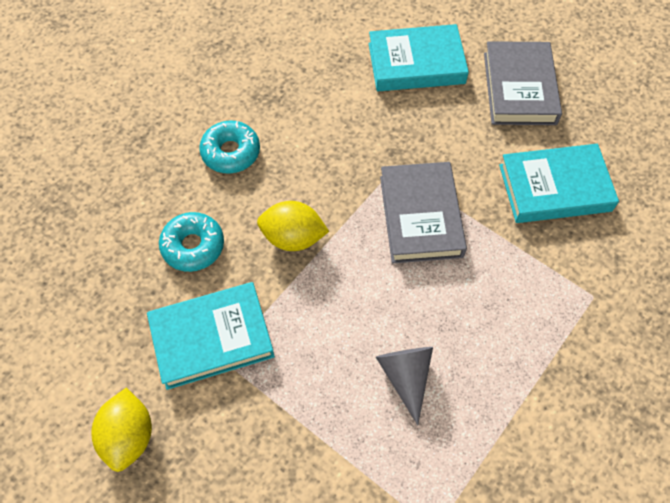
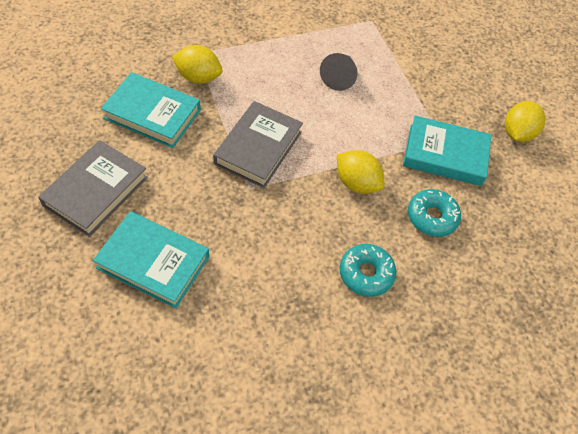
camera: 155 degrees left, 5 degrees down
(558, 263) = (198, 77): none -> yellow lemon

